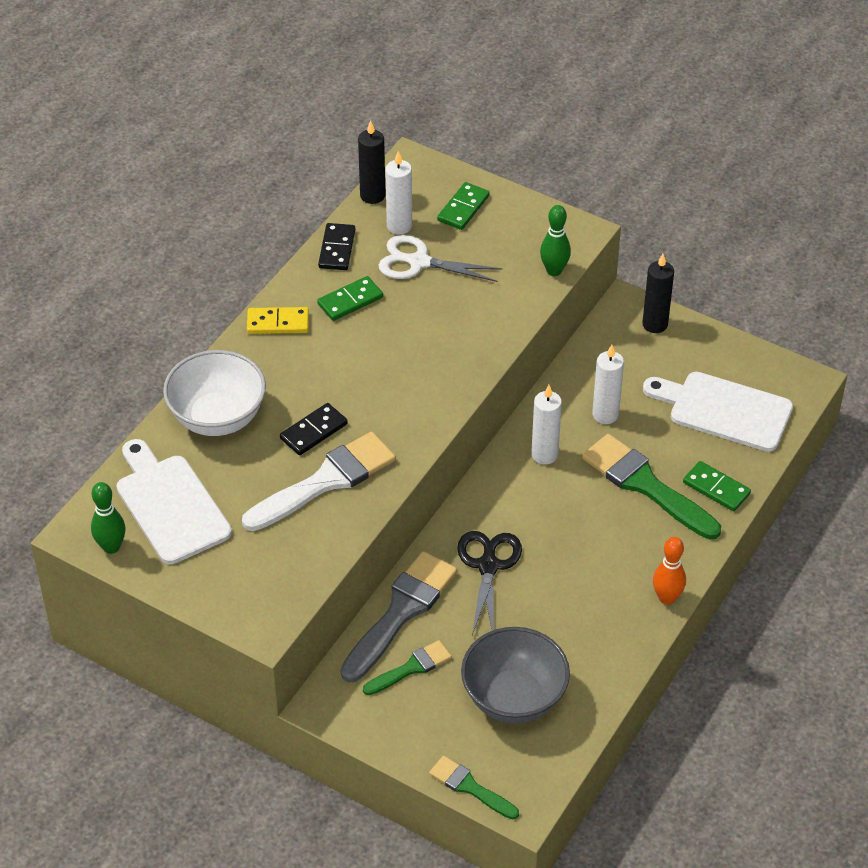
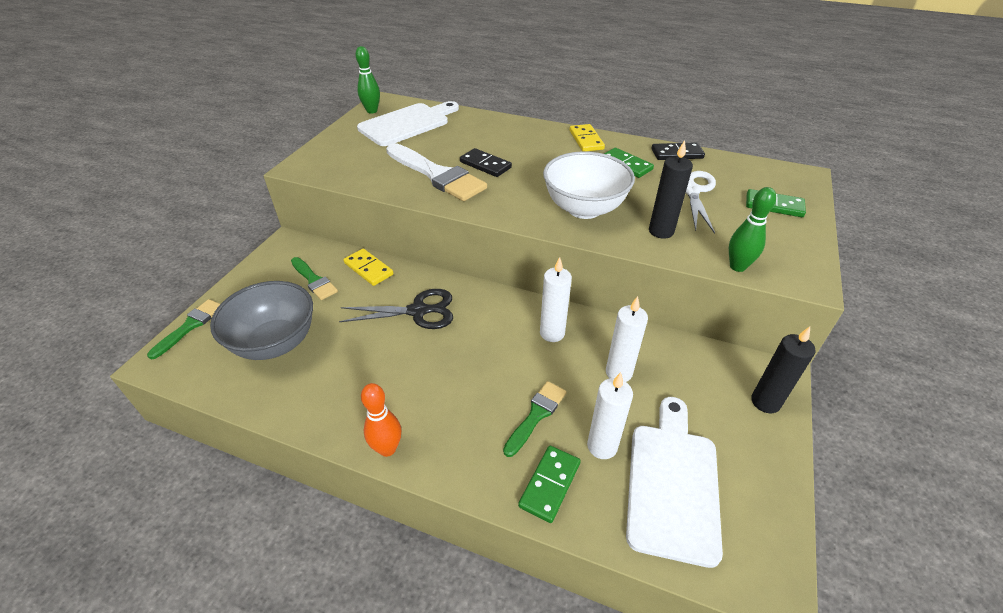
camera: 80 degrees right, 5 degrees down
(218, 417) = (487, 130): white bowl -> white bowl (584, 208)
(372, 195) = (748, 162): black candle -> black candle (661, 231)
(399, 226) = (724, 177): white candle -> white candle (602, 446)
(401, 612) = (368, 269): grey brush -> yellow domino
(645, 485) = (536, 415): green brush -> green brush, size x0.55

